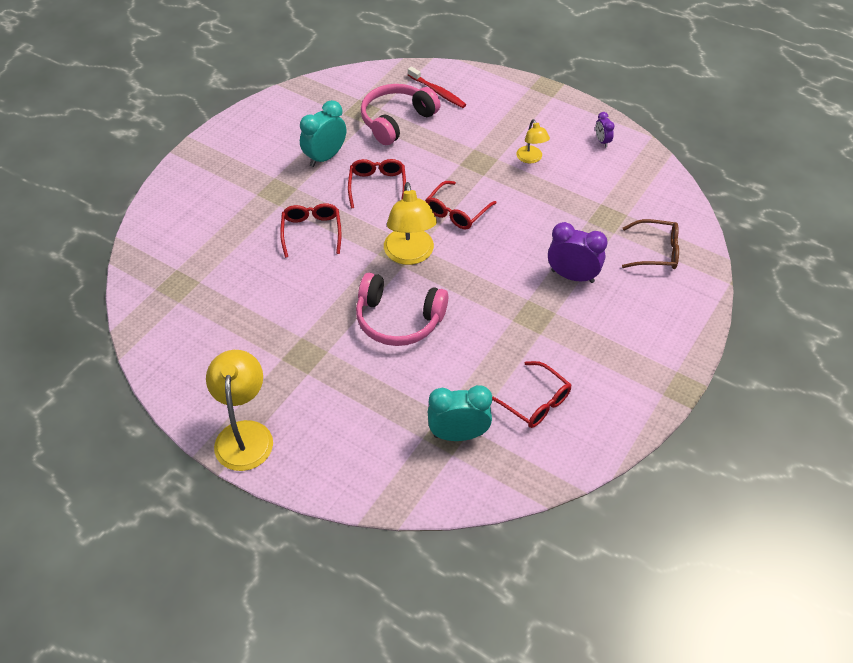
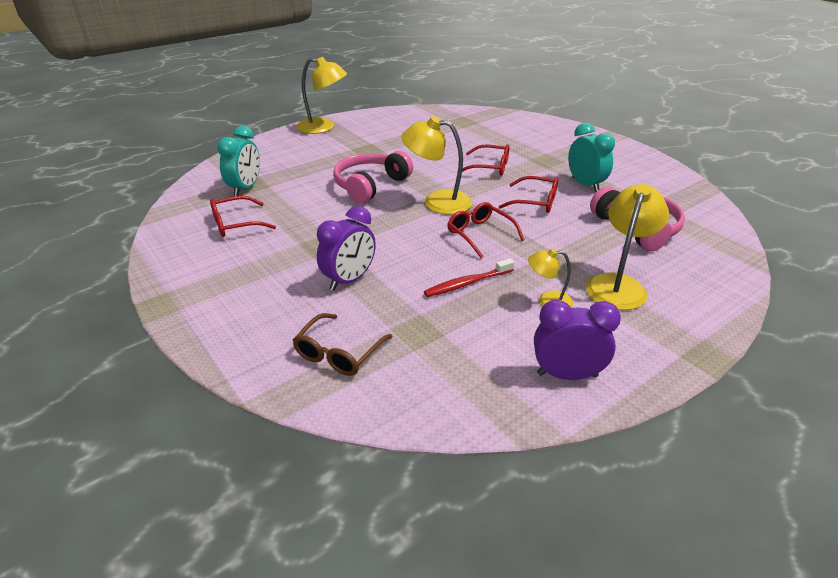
camera: 110 degrees right, 15 degrees down
(437, 92) = (691, 263): red toothbrush -> red toothbrush (467, 283)
(488, 126) = (618, 284): none -> yellow lamp
(602, 141) = (567, 375): purple clock -> purple clock, size x1.95

